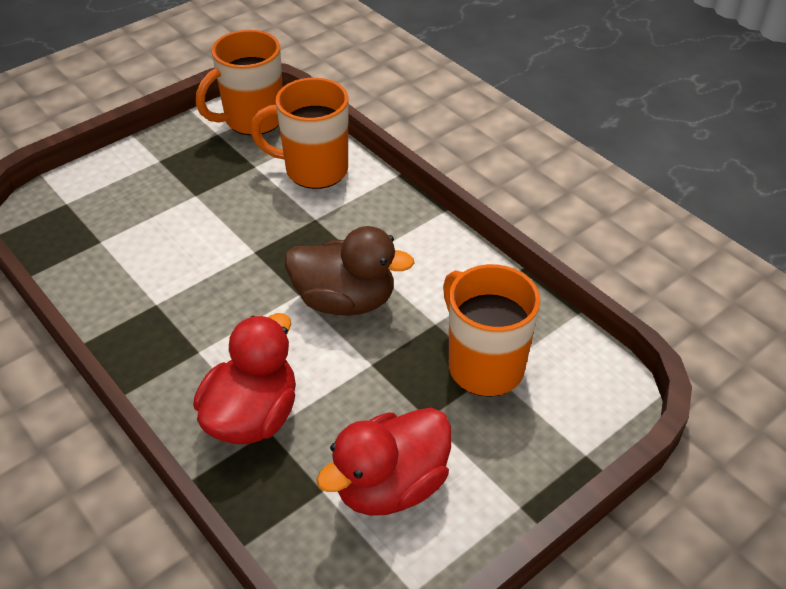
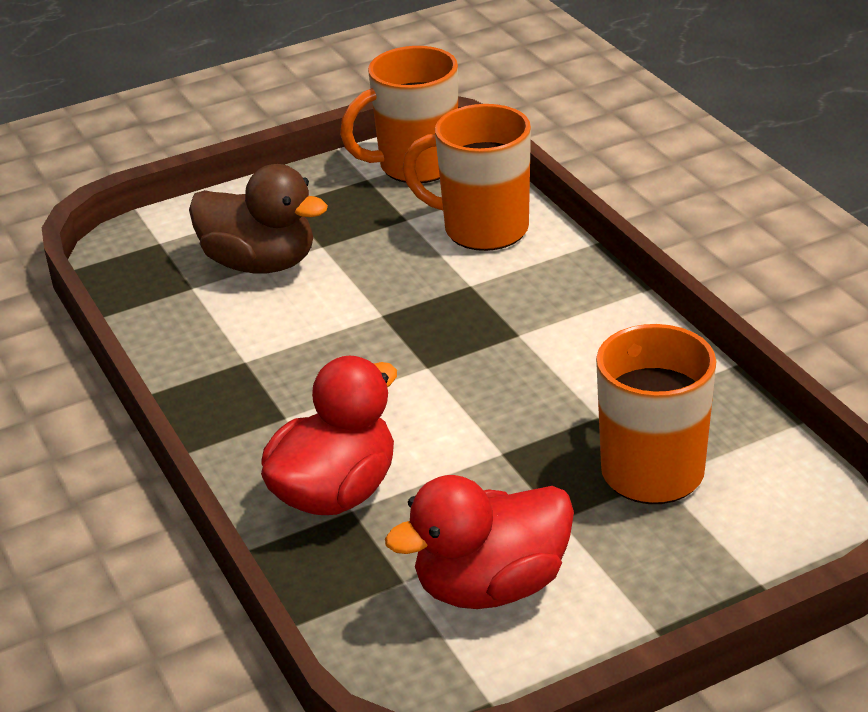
camera: 15 degrees right, 10 degrees down
(345, 300) = (485, 379): brown duck -> brown duck (260, 264)

